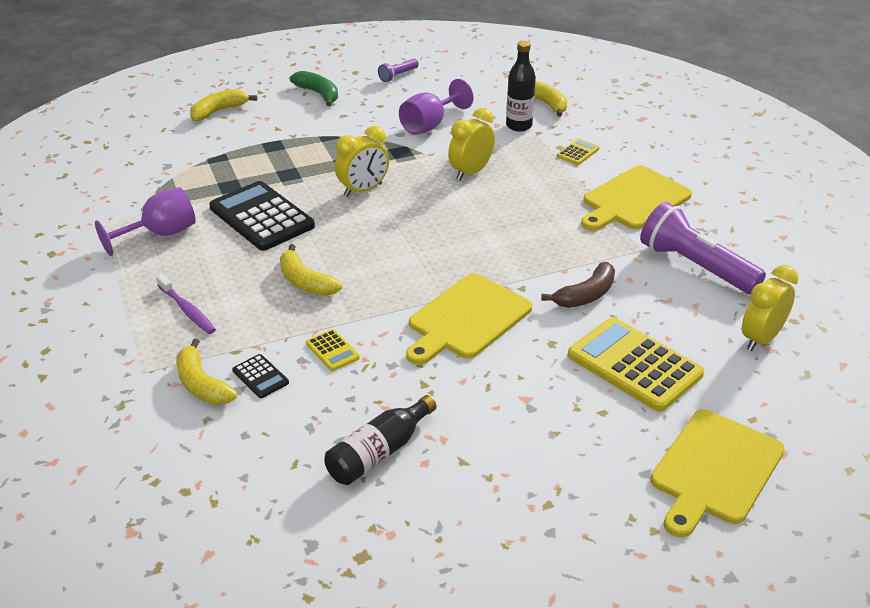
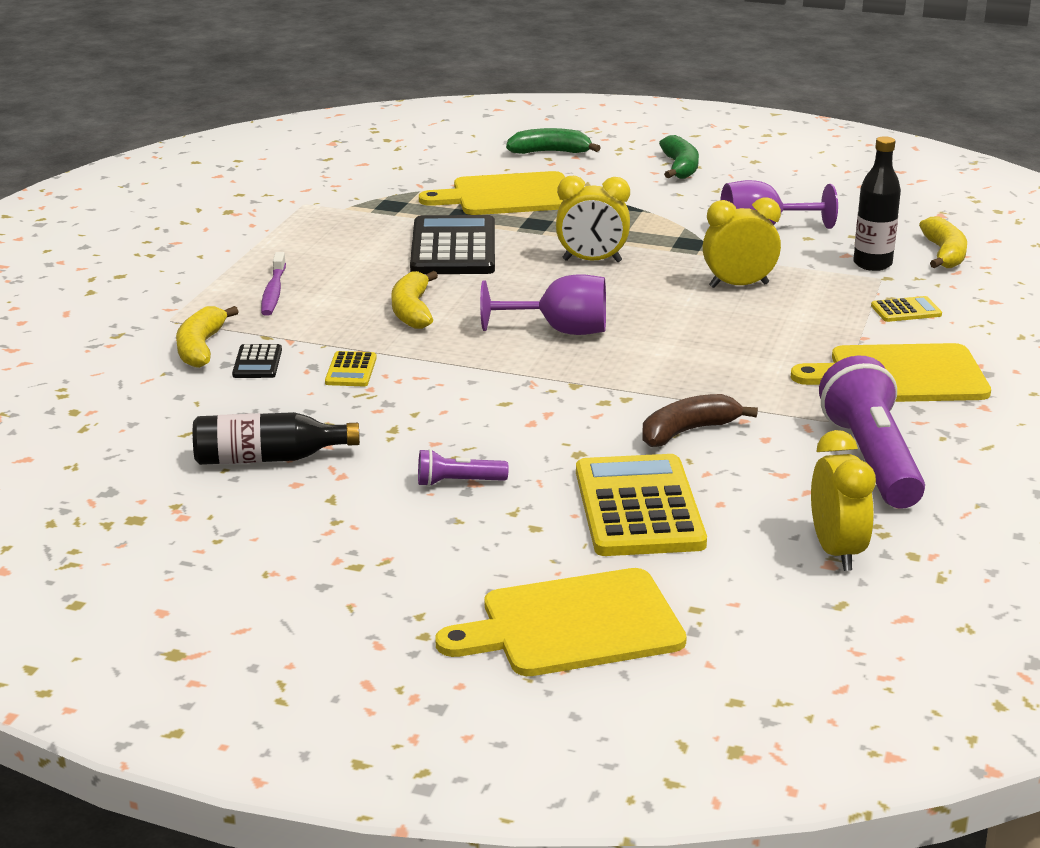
camera: 40 degrees right, 10 degrees down
(160, 234) = (339, 229): purple goblet -> purple goblet (560, 331)
(219, 111) = (550, 152): yellow banana -> green banana
(398, 76) = (799, 178): purple flashlight -> purple flashlight (458, 482)
(467, 319) = (521, 399): yellow cutting board -> yellow cutting board (508, 196)
(586, 295) = (688, 431): brown banana -> brown banana turned 150 degrees clockwise
(761, 339) = (836, 551): yellow clock -> yellow clock turned 90 degrees clockwise

